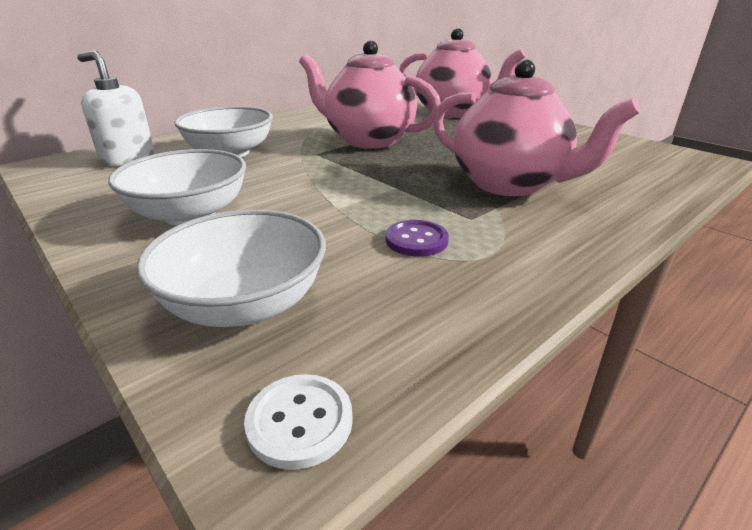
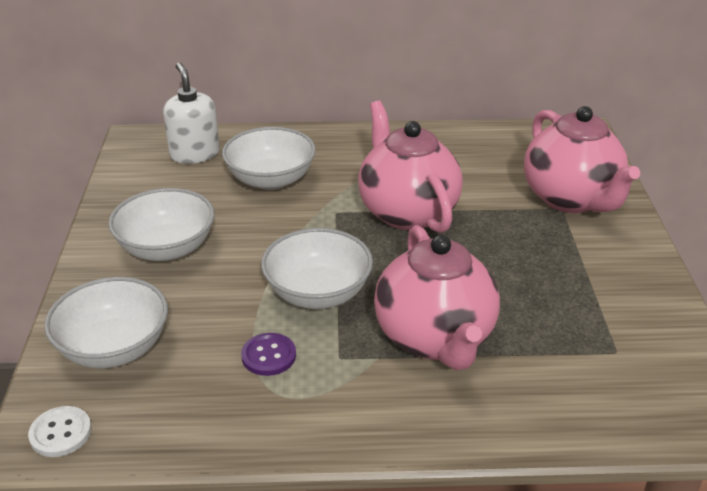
camera: 40 degrees right, 5 degrees up
(384, 193) = (318, 293): none -> white bowl

